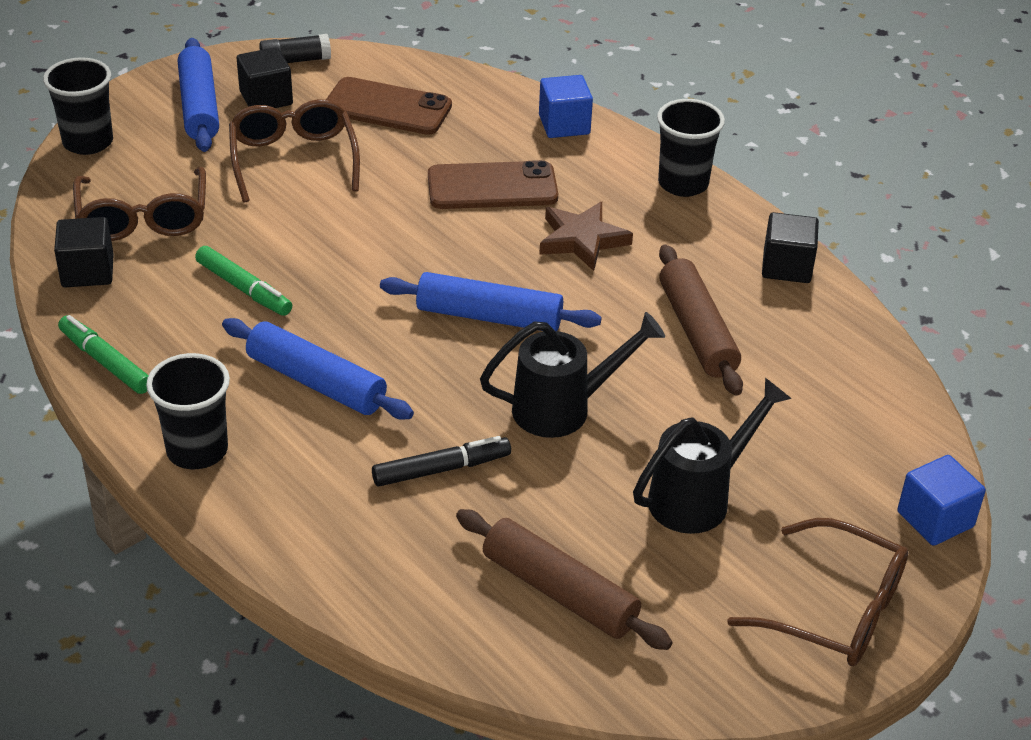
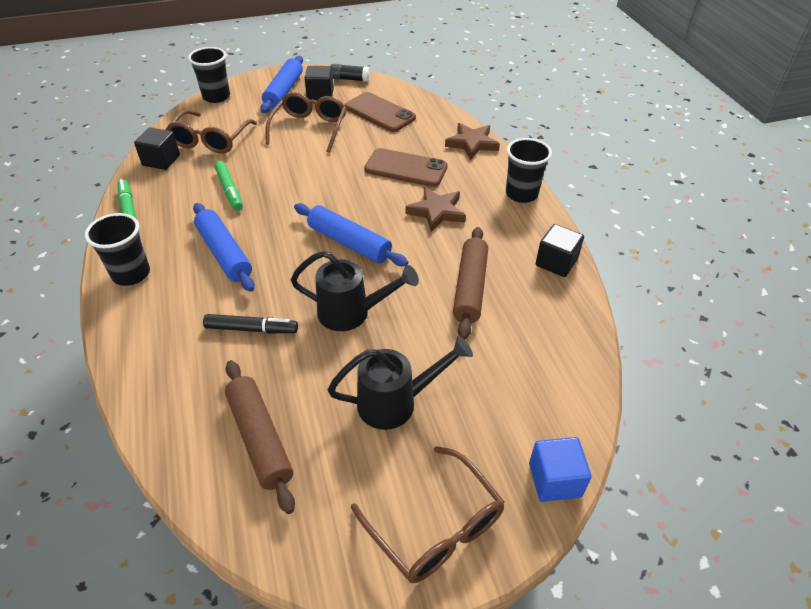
camera: 25 degrees right, 5 degrees up
(564, 125) = (472, 143): blue cube -> brown star

